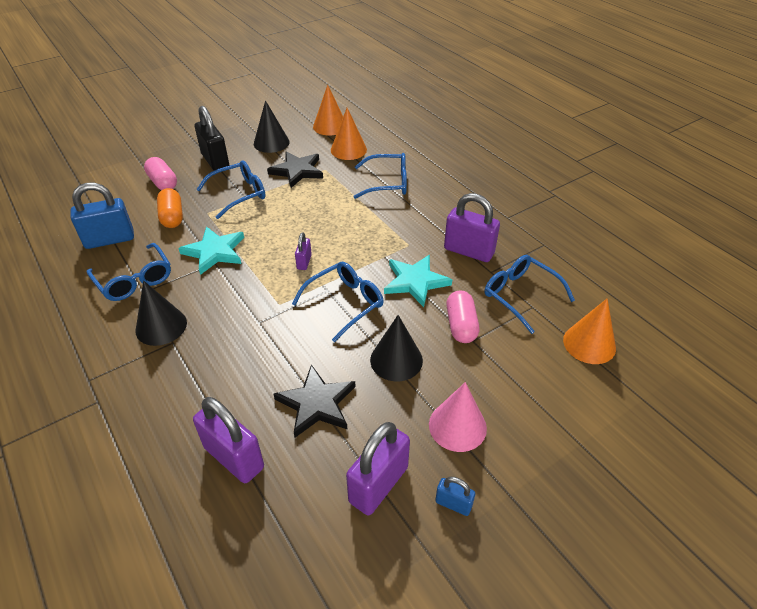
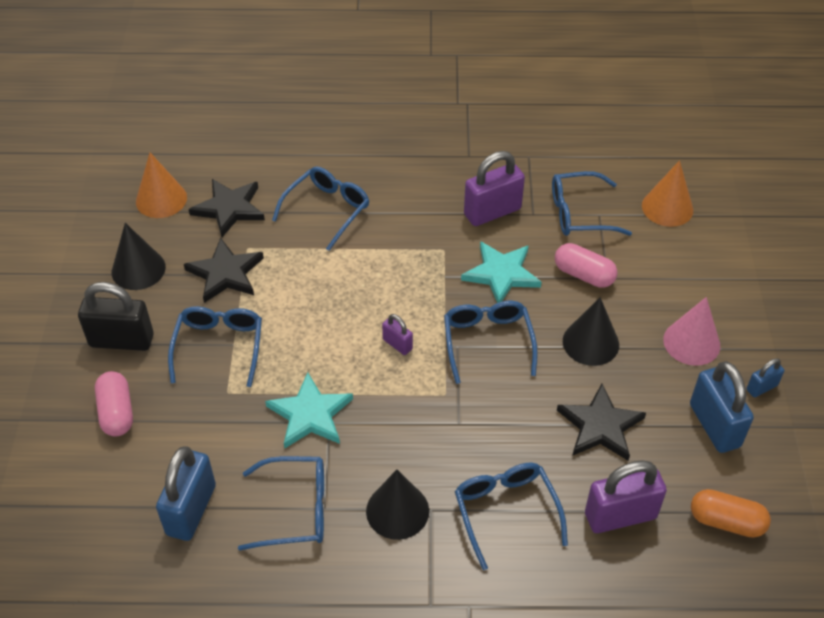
camera: 55 degrees left, 5 degrees up
(163, 183) = (117, 412): pink capsule -> pink capsule turned 75 degrees clockwise
(172, 217) = (203, 429): orange capsule -> orange capsule (726, 522)
(195, 383) = (505, 510): none -> blue glasses
(348, 149) = (229, 208): orange cone -> black star
(378, 484) = (714, 425): purple padlock -> blue padlock

